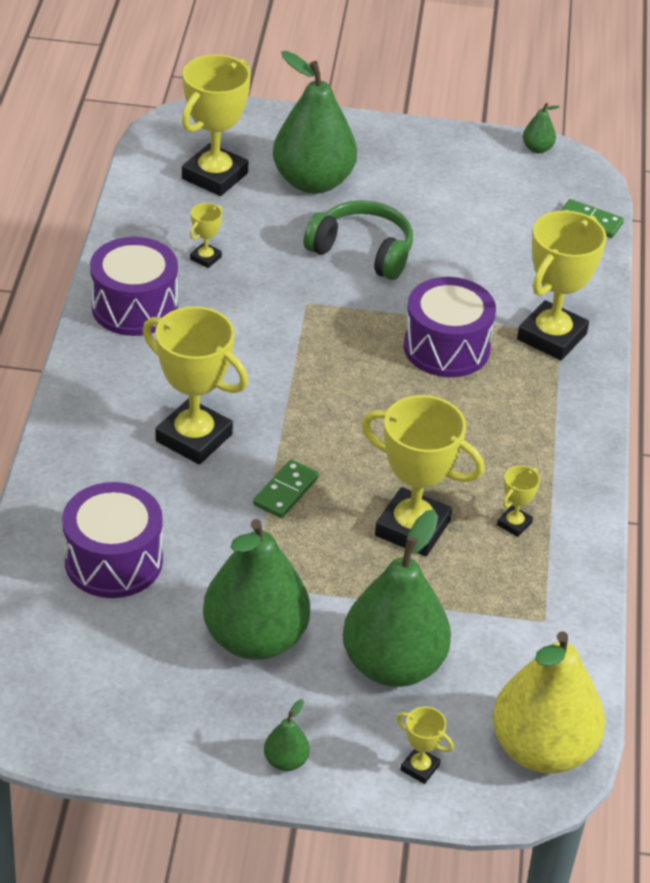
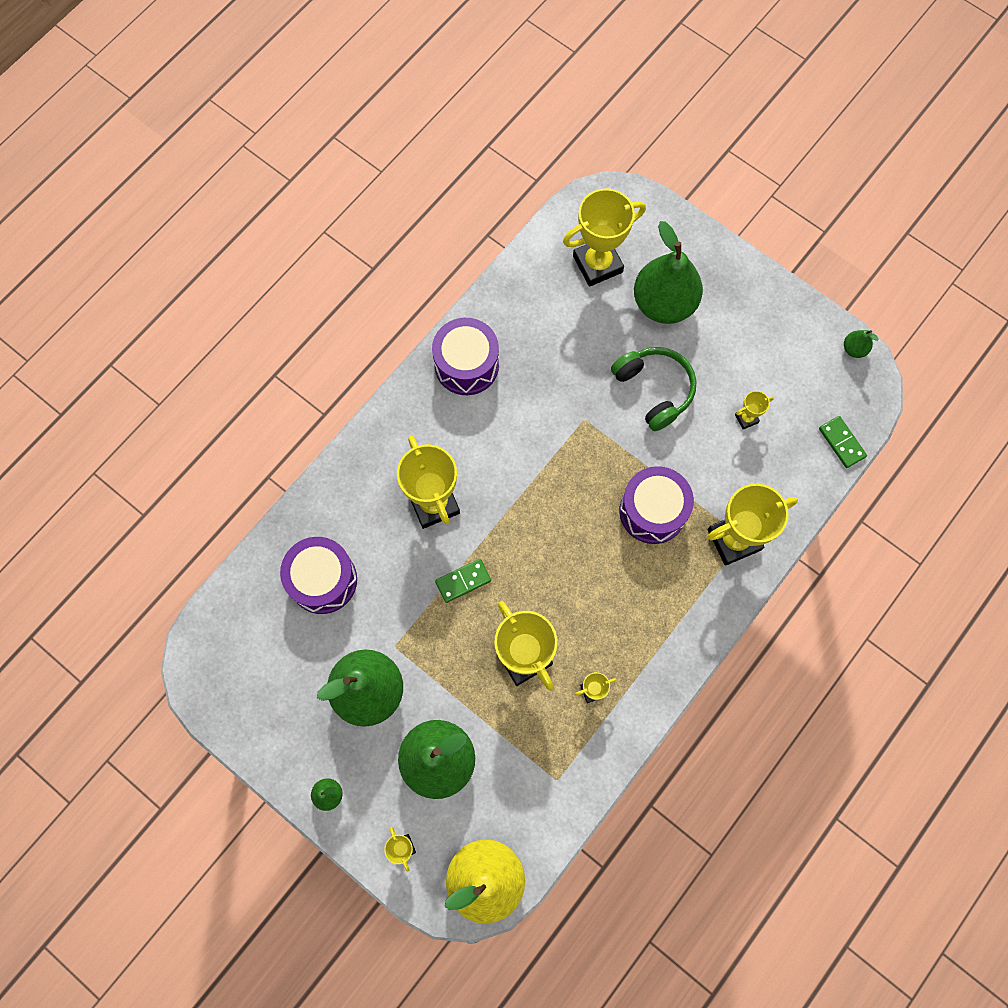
camera: 35 degrees right, 30 degrees up
(205, 258) = (541, 342): yellow trophy -> yellow trophy (746, 418)

